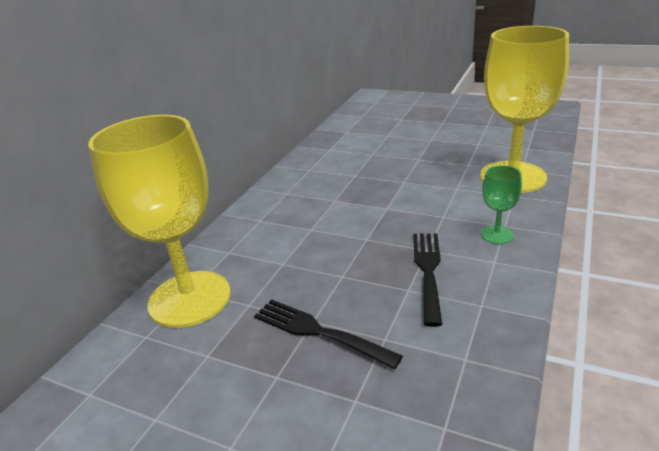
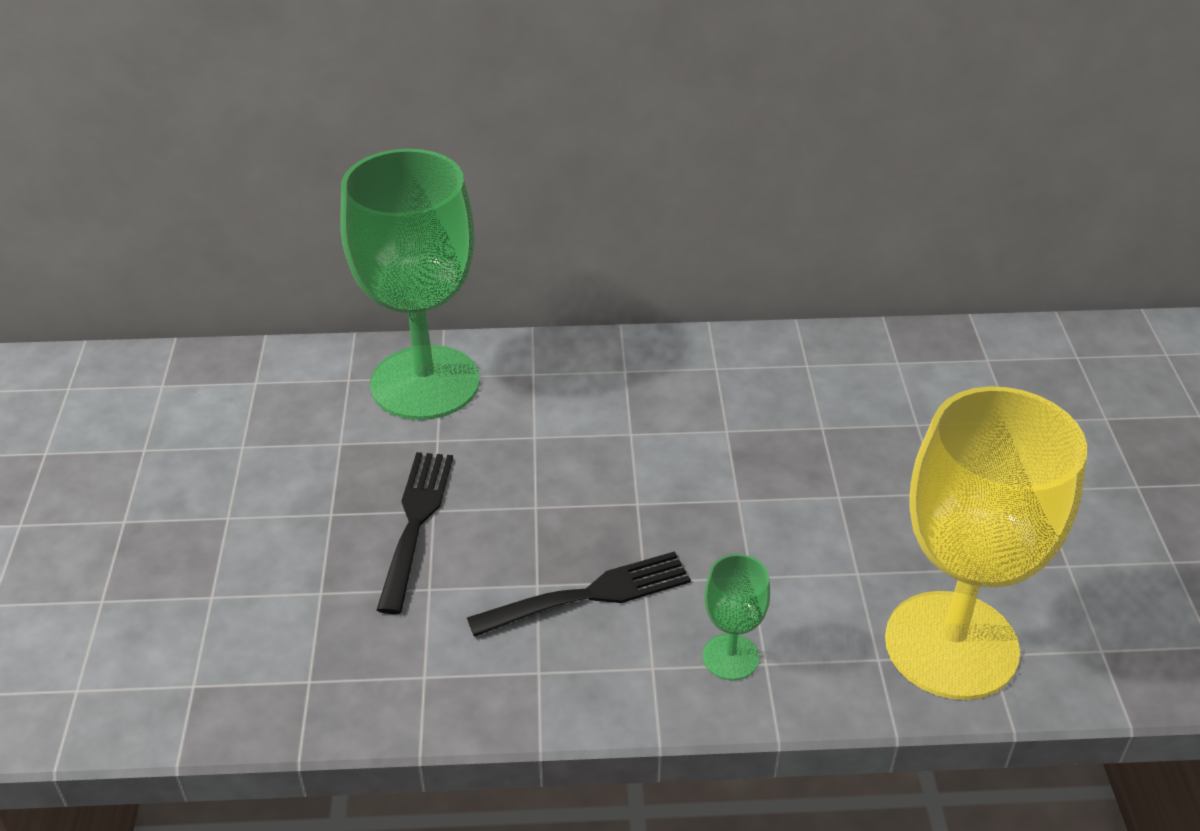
camera: 60 degrees right, 10 degrees up
(189, 298) = (425, 383): yellow goblet -> green goblet

